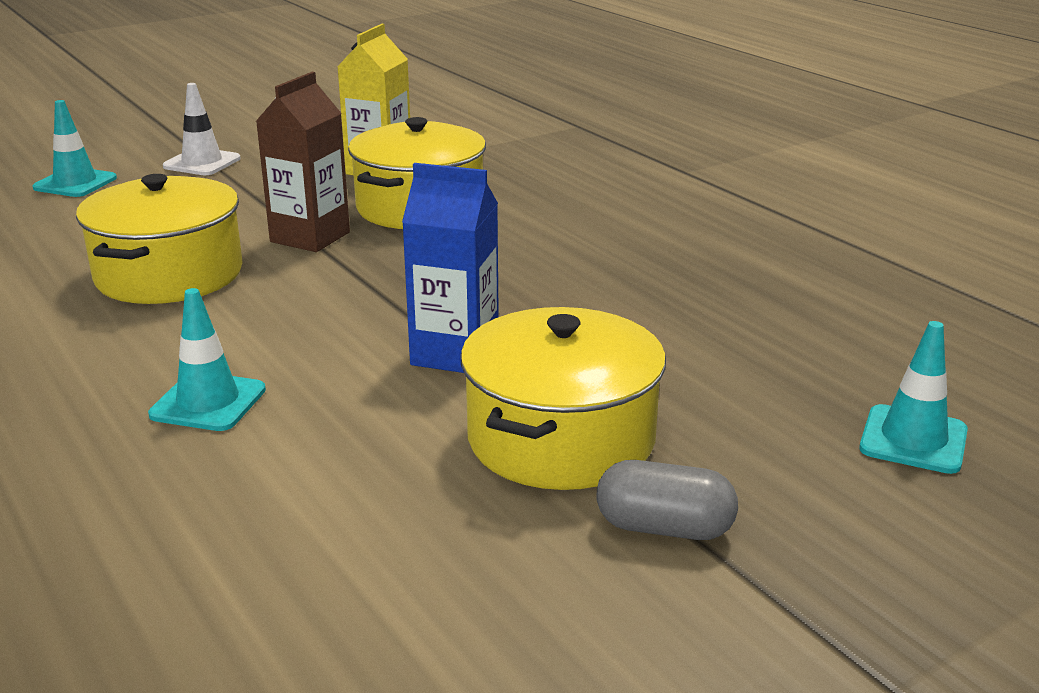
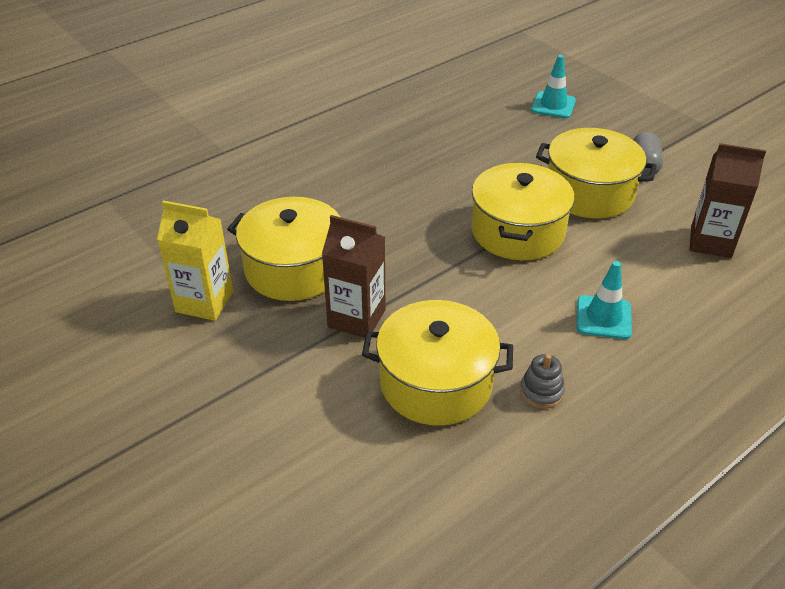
camera: 95 degrees left, 15 degrees up
(75, 183) = (225, 522): turquoise traffic cone -> none
(100, 336) = (541, 392): none -> grey stacking toy
(202, 163) = (171, 430): white traffic cone -> none
(355, 566) = (710, 242): none -> brown carton
(455, 354) = (518, 231): blue carton -> yellow pot

